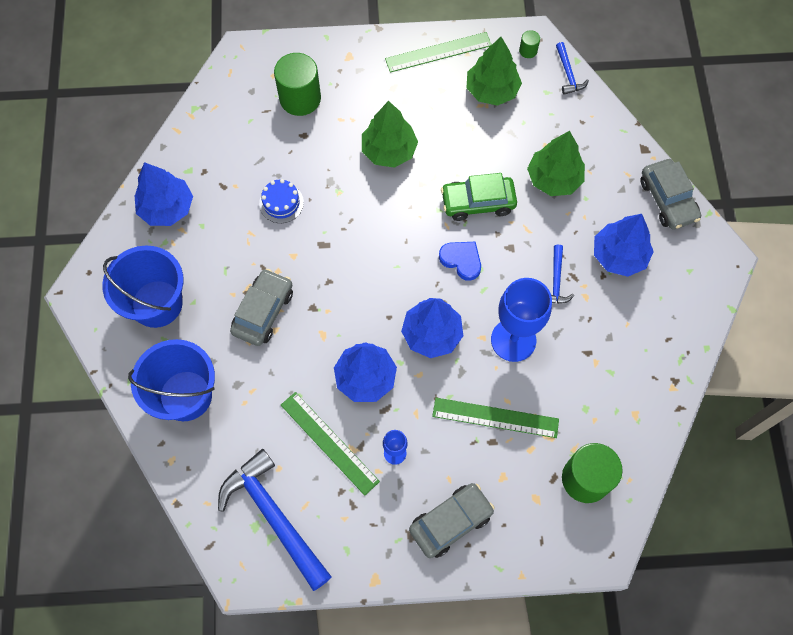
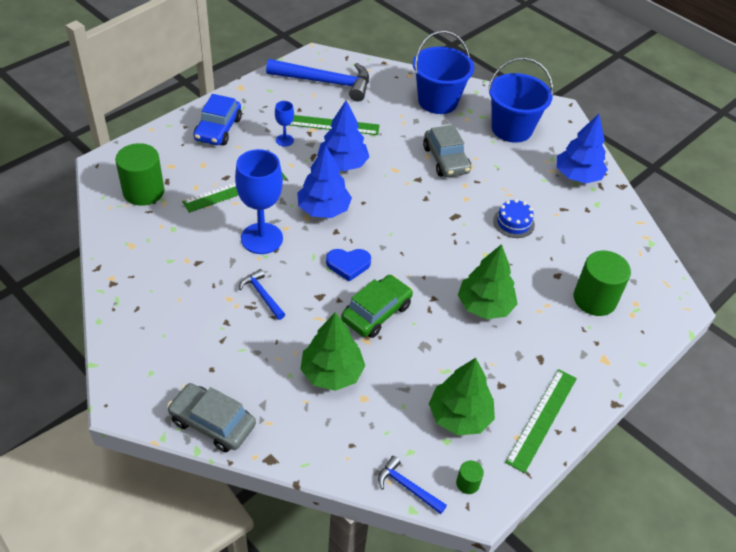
camera: 135 degrees right, 20 degrees down
(450, 522) = (218, 129): grey car -> blue car
(619, 255) = (224, 345): blue tree -> none

